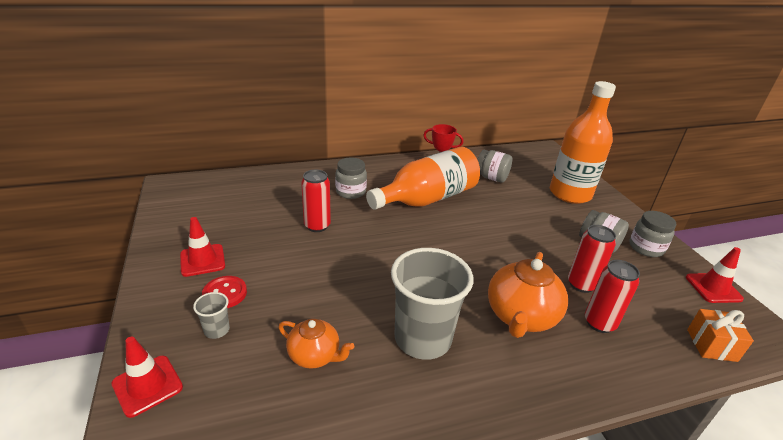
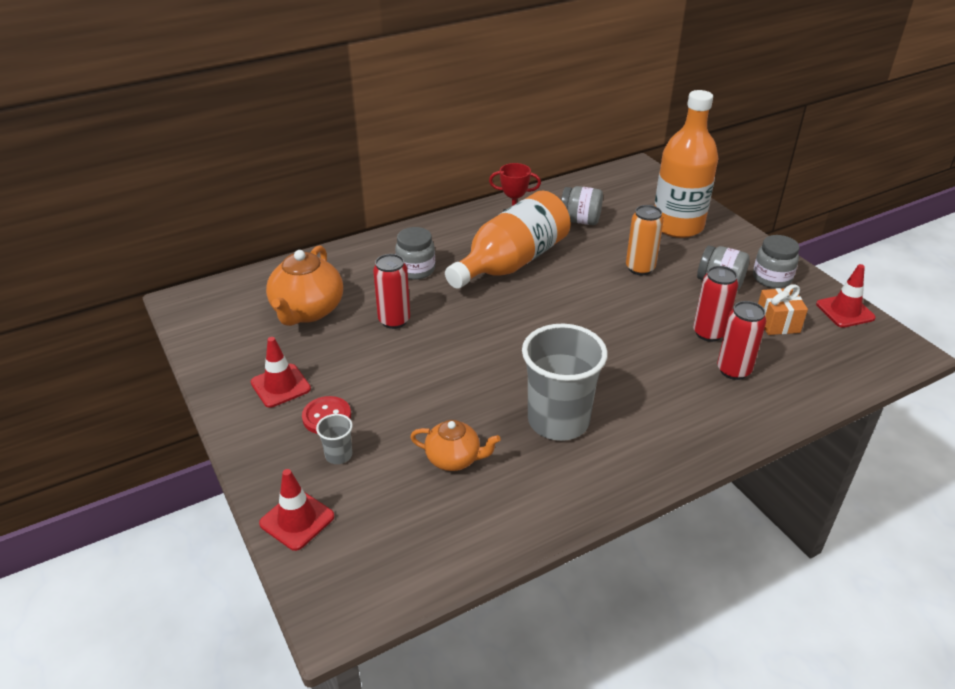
camera: 10 degrees left, 5 degrees up
(520, 316) = (652, 379): orange teapot -> orange teapot (307, 311)
(531, 220) = (640, 268): none -> orange can
(711, 345) = (845, 371): orange gift -> orange gift (777, 323)

